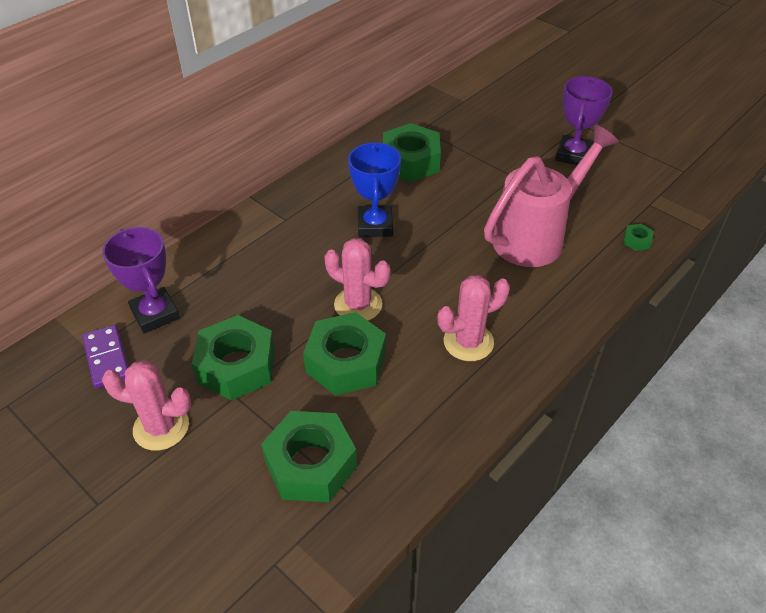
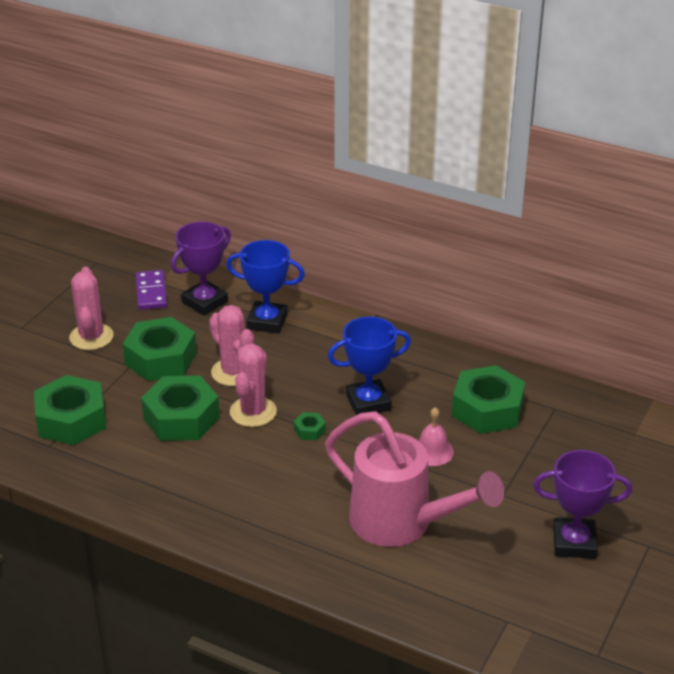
camera: 75 degrees right, 10 degrees down
(107, 358) = (151, 292): purple domino -> purple domino turned 60 degrees counterclockwise
(218, 271) = (267, 321): none -> blue trophy
(452, 201) = (432, 451): none -> pink bell
(468, 342) = (227, 491): pink cactus -> pink cactus (233, 372)
(636, 241) = (430, 610): green nut -> green nut (309, 430)

